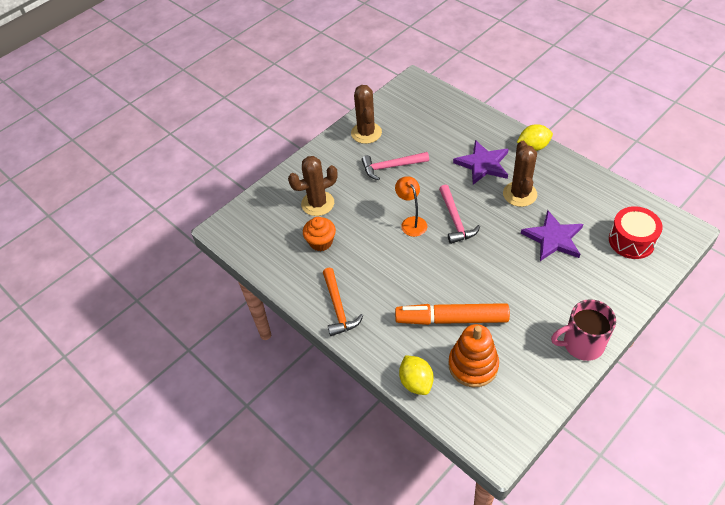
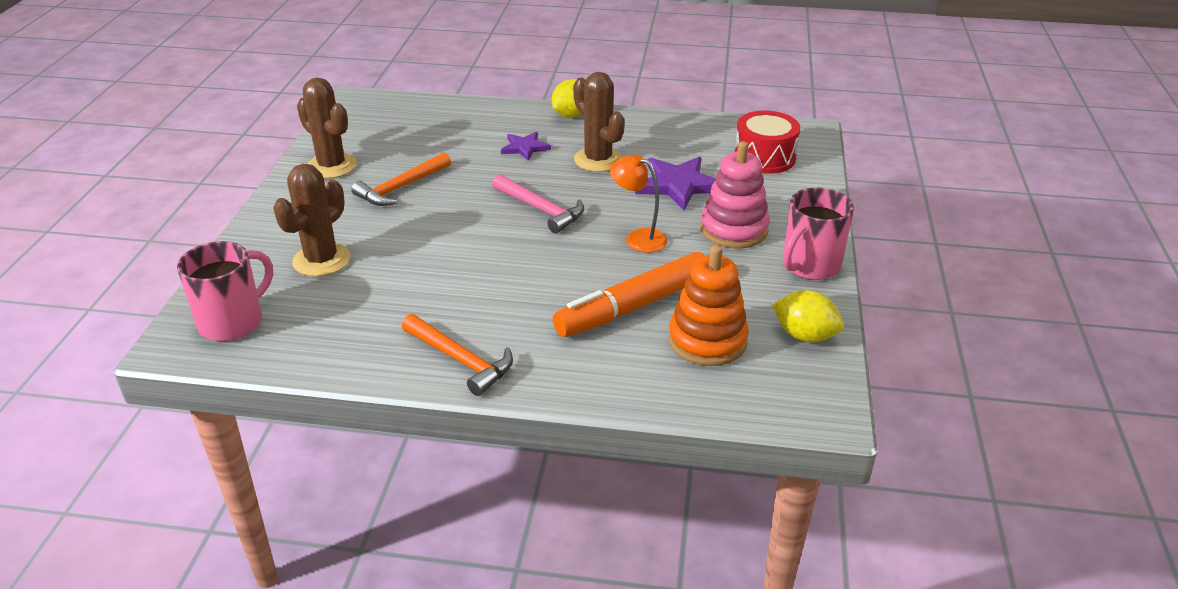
camera: 40 degrees left, 15 degrees down
(254, 226) = (233, 322): none -> pink mug
(321, 242) = (365, 299): orange cupcake -> none
(391, 167) = (401, 188): pink hammer -> orange hammer
(411, 222) = (483, 232): orange lamp -> orange lamp (638, 238)
(416, 382) = (652, 392): yellow lemon -> yellow lemon (804, 335)
(483, 164) = (525, 148): purple star -> purple star, size x0.59
(558, 292) = (734, 229): none -> pink stacking toy

